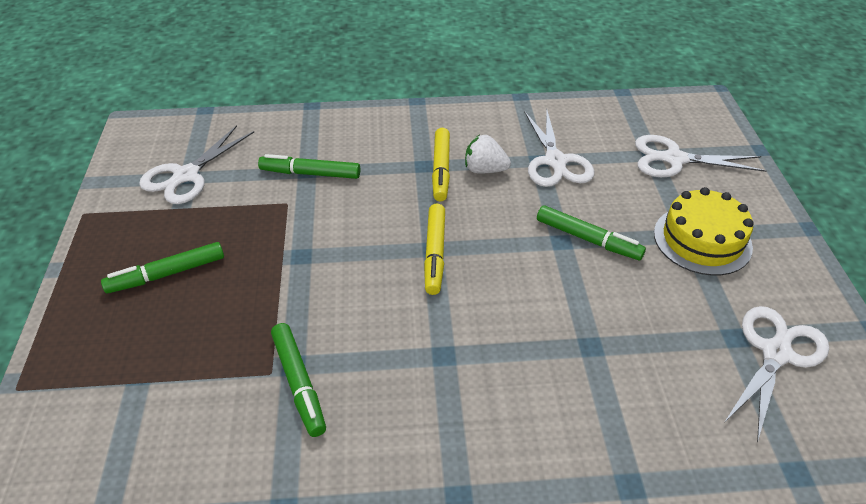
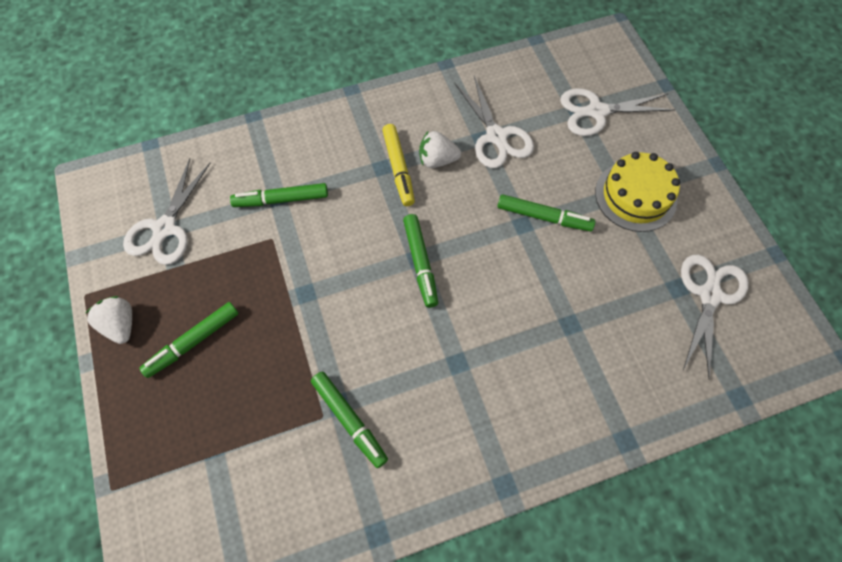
camera: 15 degrees left, 20 degrees up
(104, 245) = (121, 325): none -> white strawberry
(435, 253) = (420, 262): yellow marker -> green marker

